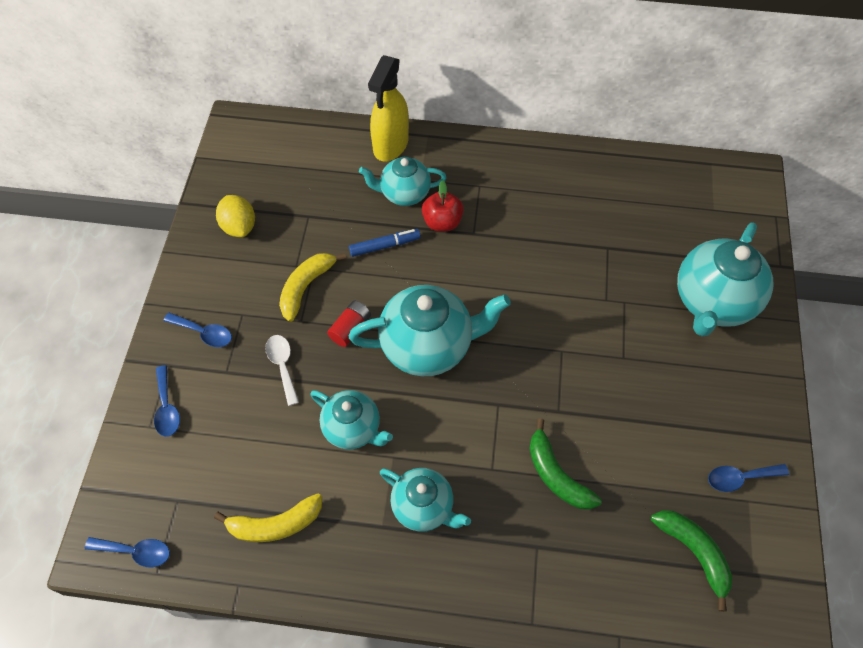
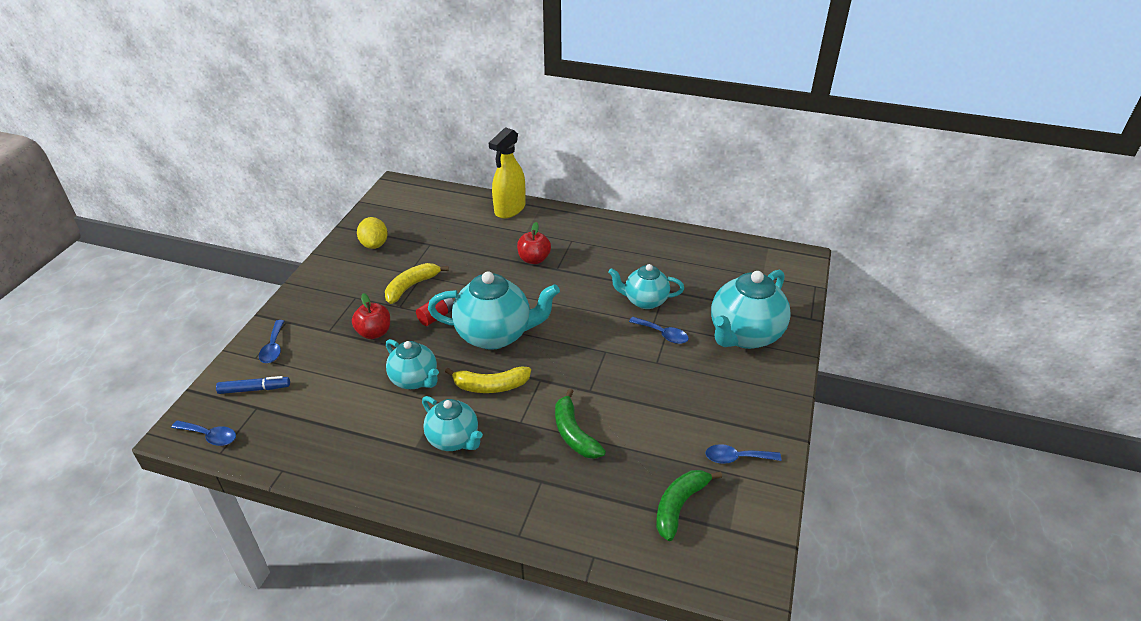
camera: 10 degrees right, 20 degrees down
(204, 333) = (321, 305): blue spoon -> blue spoon (662, 334)
(275, 524) = (327, 434): yellow banana -> yellow banana (490, 386)
(282, 365) = (374, 332): white spoon -> red apple
(385, 246) = (483, 268): blue marker -> blue marker (254, 389)
(404, 193) = (510, 239): turquoise teapot -> turquoise teapot (644, 301)
(694, 553) = (679, 505): green banana -> green banana turned 120 degrees counterclockwise

